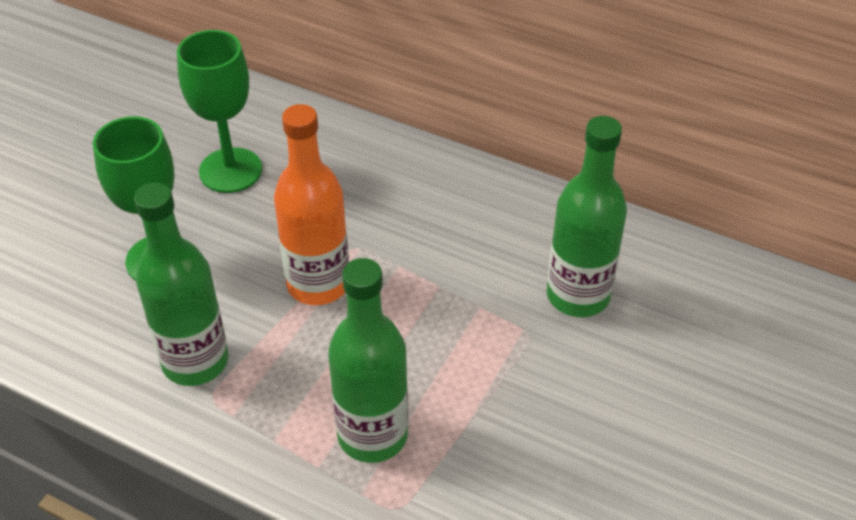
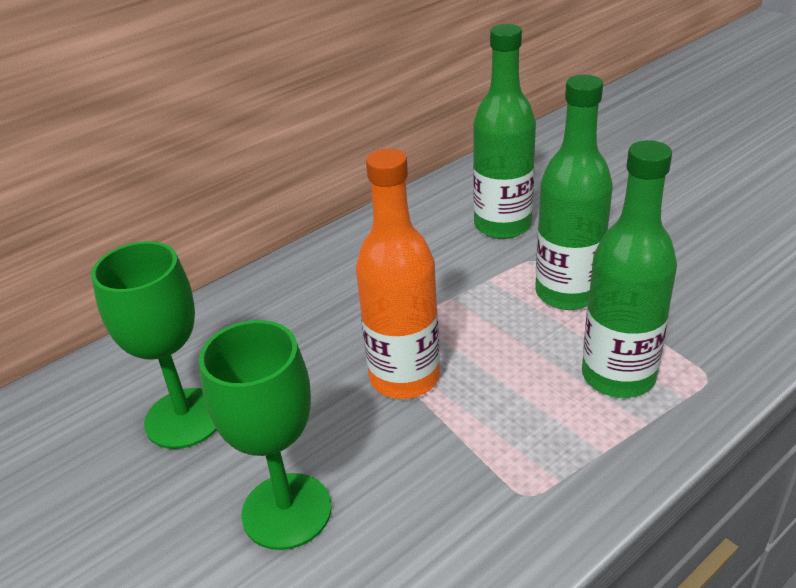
camera: 65 degrees left, 10 degrees down
(195, 362) = (468, 502): green bottle -> green bottle (567, 293)

